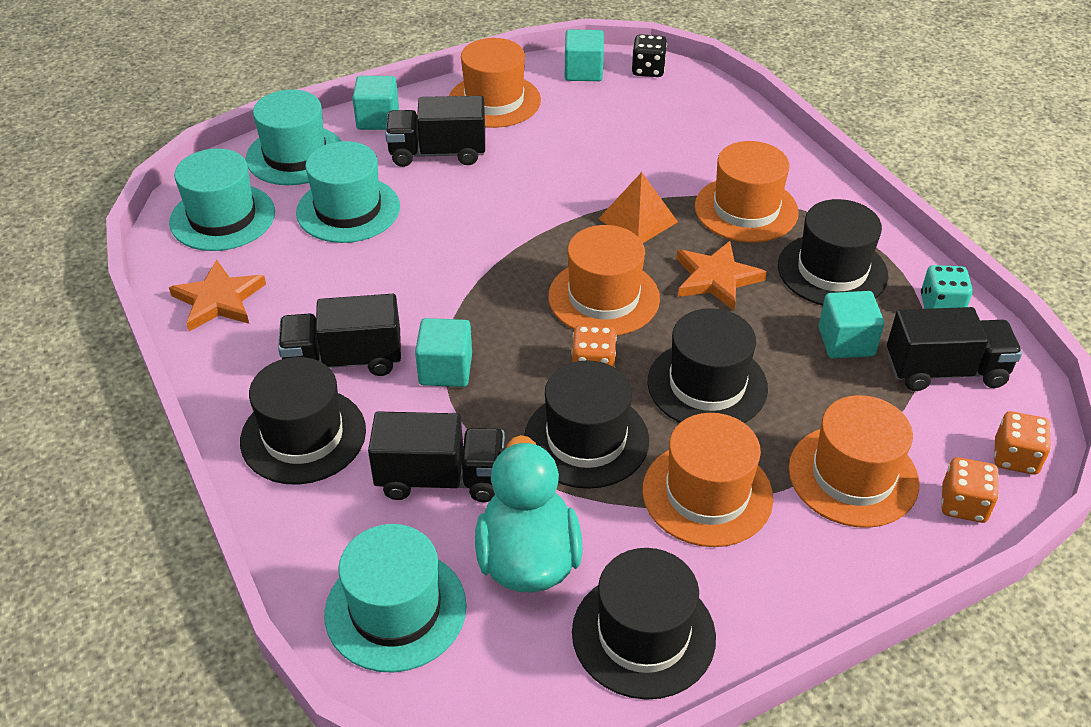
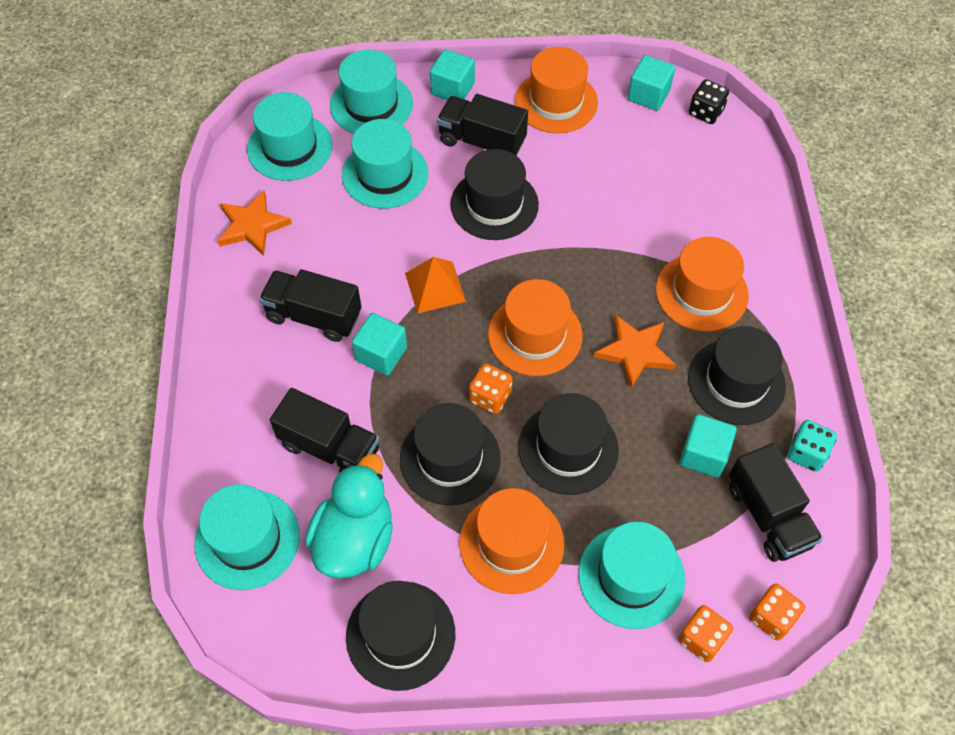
camera: 25 degrees right, 15 degrees up
(303, 436) = (255, 371): black hat -> black hat (494, 204)
(638, 220) = (605, 269): orange pyramid -> orange pyramid (435, 287)
(853, 476) = (631, 576): orange hat -> turquoise hat
(945, 371) = (768, 515): black truck -> black truck turned 45 degrees clockwise

